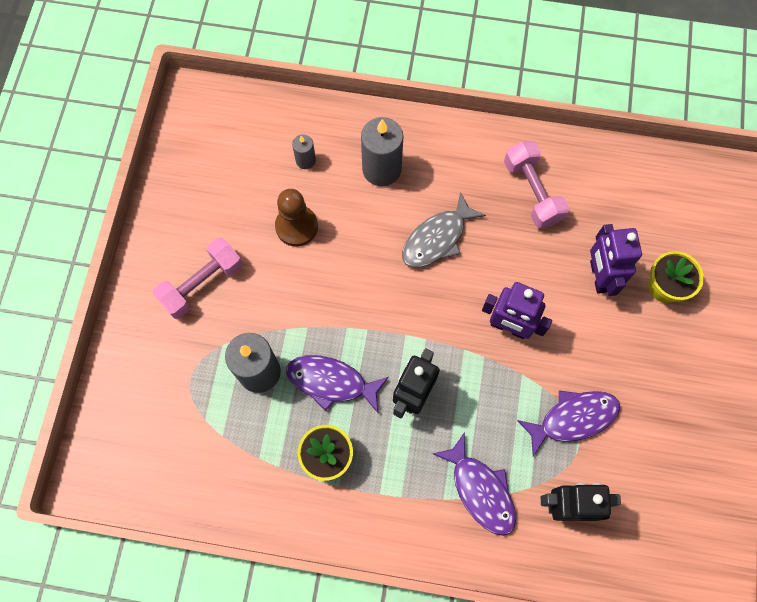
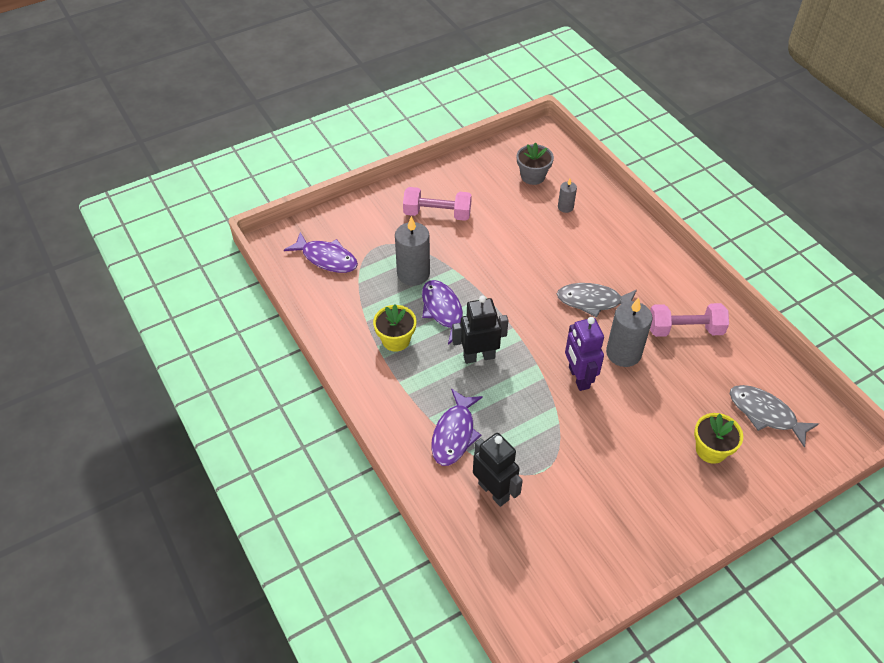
camera: 50 degrees right, 20 degrees down
(238, 153) = (533, 176): none -> grey flower pot
(296, 226) = (520, 231): brown pawn -> none
(381, 169) = (604, 245): grey candle -> grey candle (623, 353)
(532, 192) = (685, 329): pink dumbbell -> pink dumbbell turned 60 degrees clockwise
(573, 418) = (556, 455): purple fish -> purple fish (327, 258)
(598, 276) = (671, 405): purple robot -> none
(664, 212) = (765, 414): none -> grey fish

